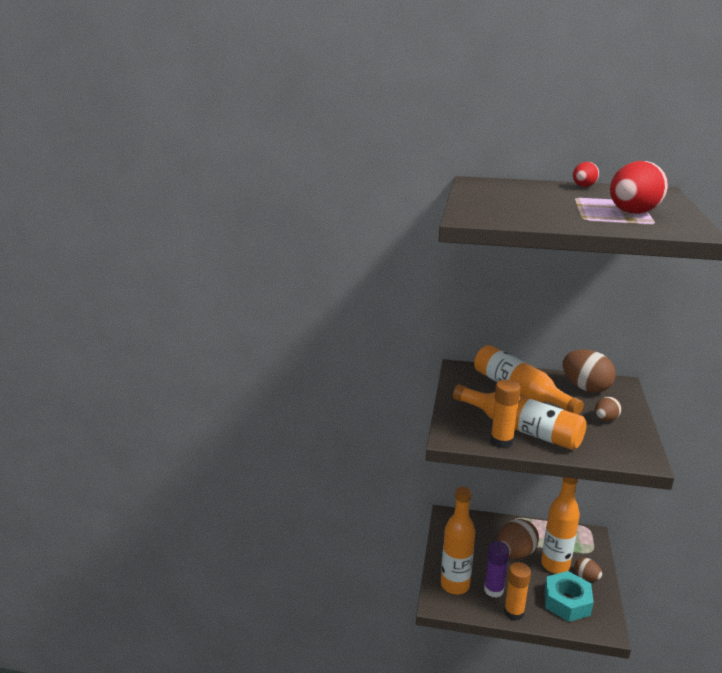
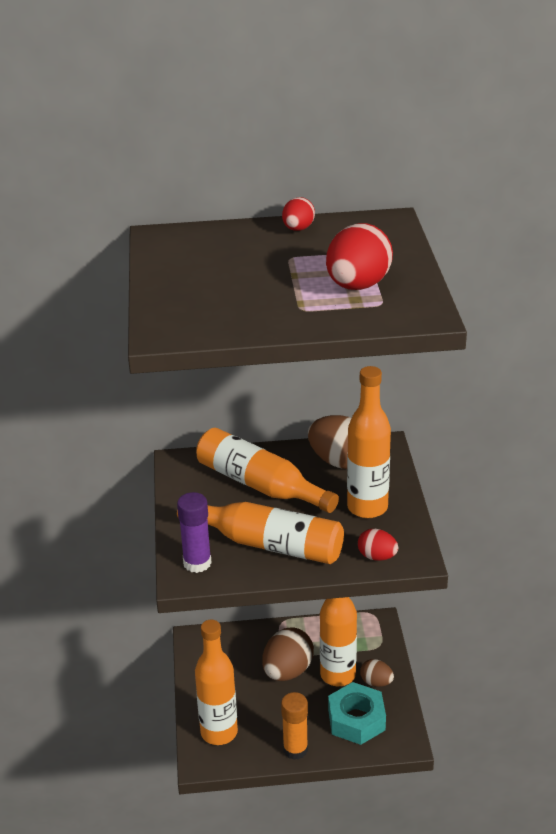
camera: 15 degrees left, 10 degrees up
(493, 590) = (267, 726): purple glue stick -> purple glue stick (197, 563)
(501, 441) = (247, 569): orange glue stick -> none
(605, 419) = (367, 507): brown egg -> orange bottle
(611, 453) = (377, 556): none -> red egg

